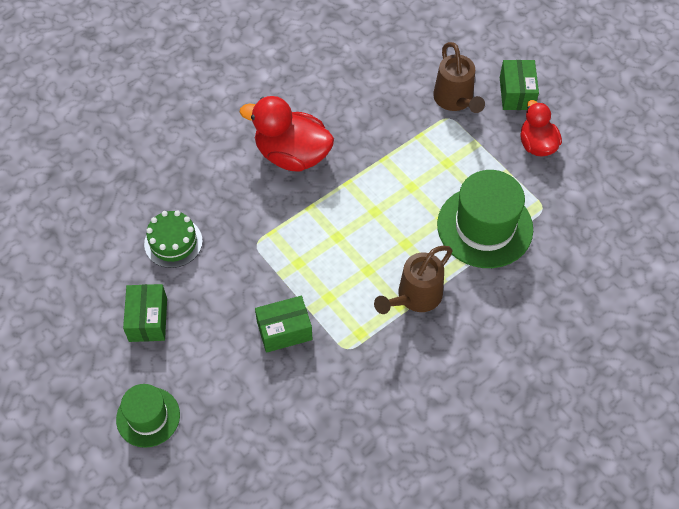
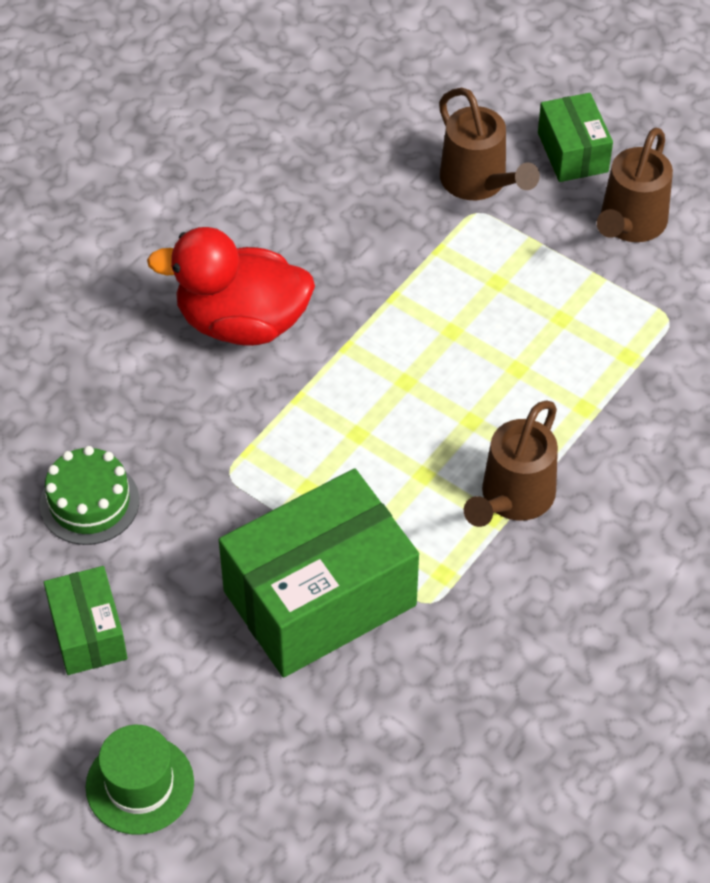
camera: 15 degrees left, 5 degrees down
(284, 330) = (320, 598): green box -> green box, size x1.94
(485, 227) = (588, 367): green hat -> none
(537, 145) = (629, 225): red duck -> brown watering can

